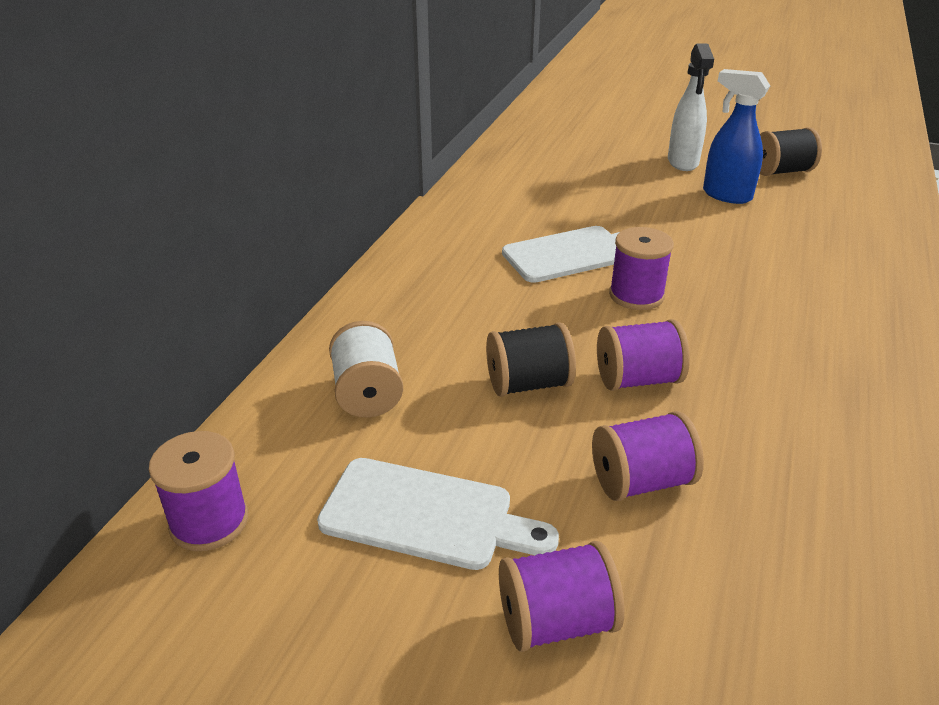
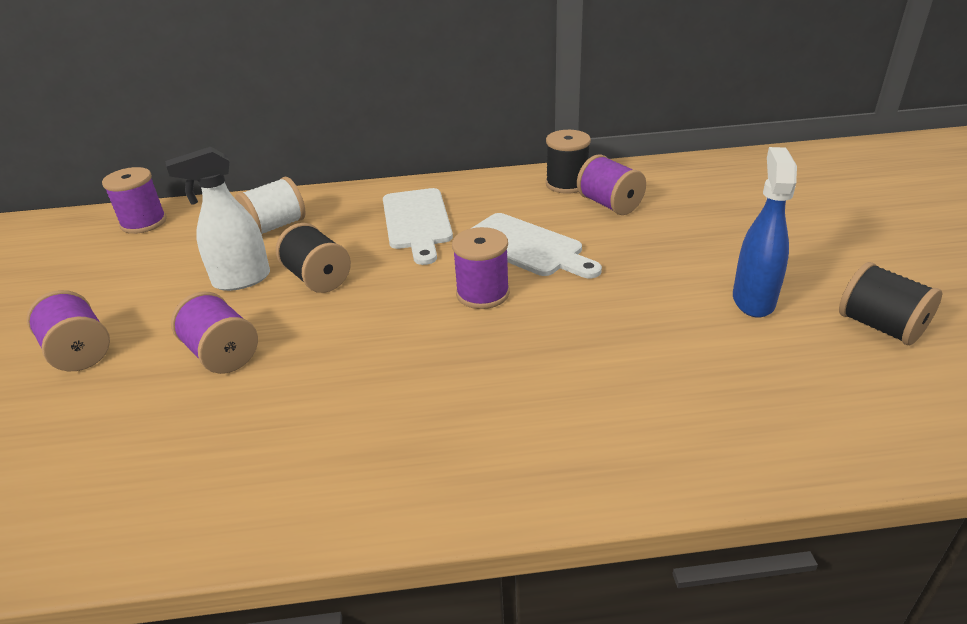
camera: 65 degrees right, 0 degrees up
(426, 515) = (164, 281): white cutting board -> white cutting board (417, 222)
(474, 203) = (567, 184): none -> black spool
(638, 379) = (351, 323): purple spool -> purple spool (609, 204)
(683, 162) = (799, 257): white spray bottle -> white spray bottle (241, 280)

